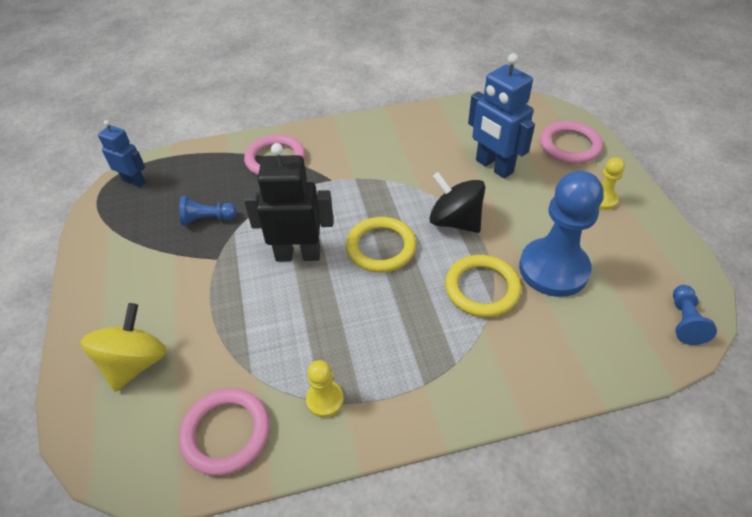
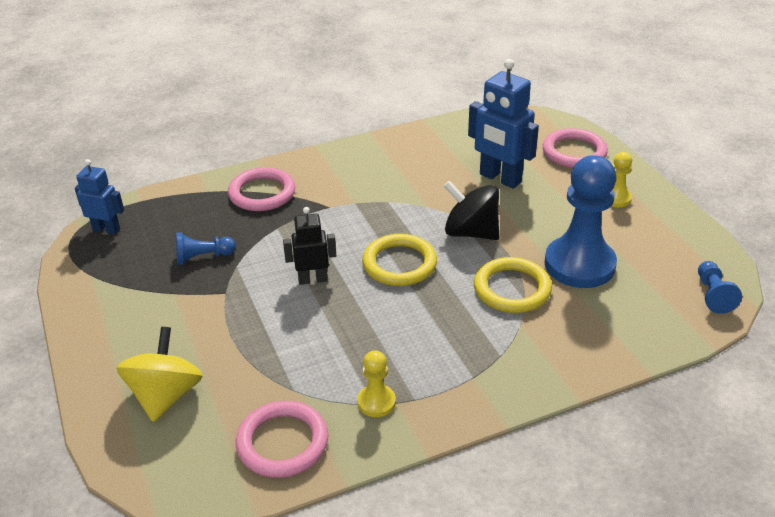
camera: 10 degrees left, 10 degrees down
(298, 254) = (313, 279): black robot -> black robot, size x0.60

